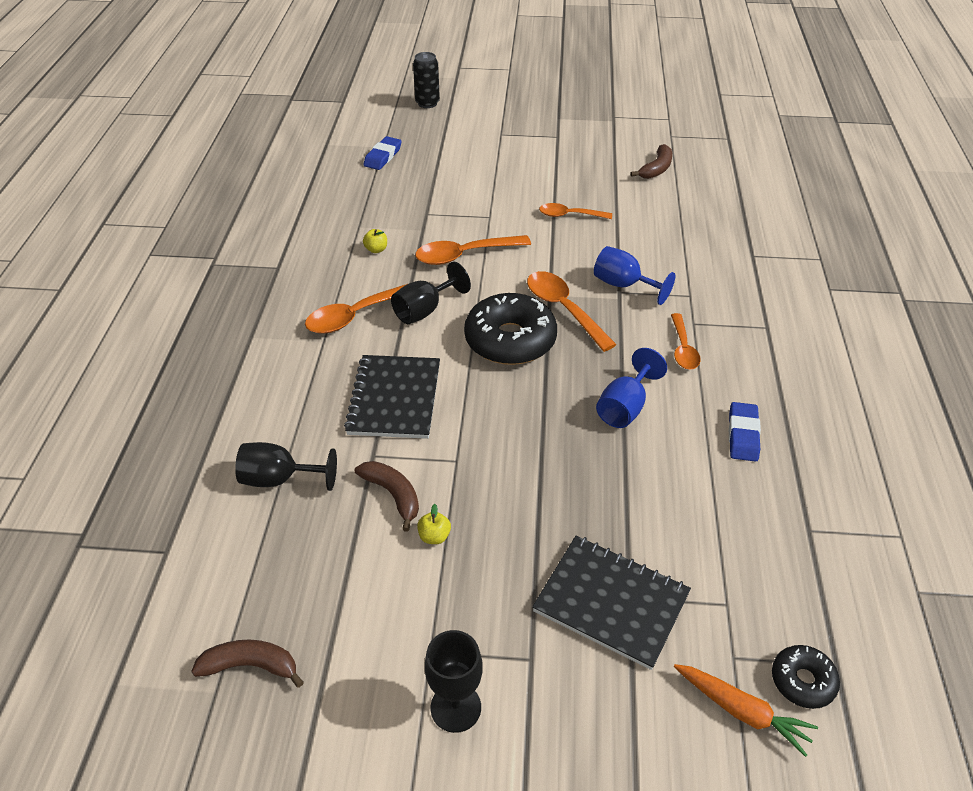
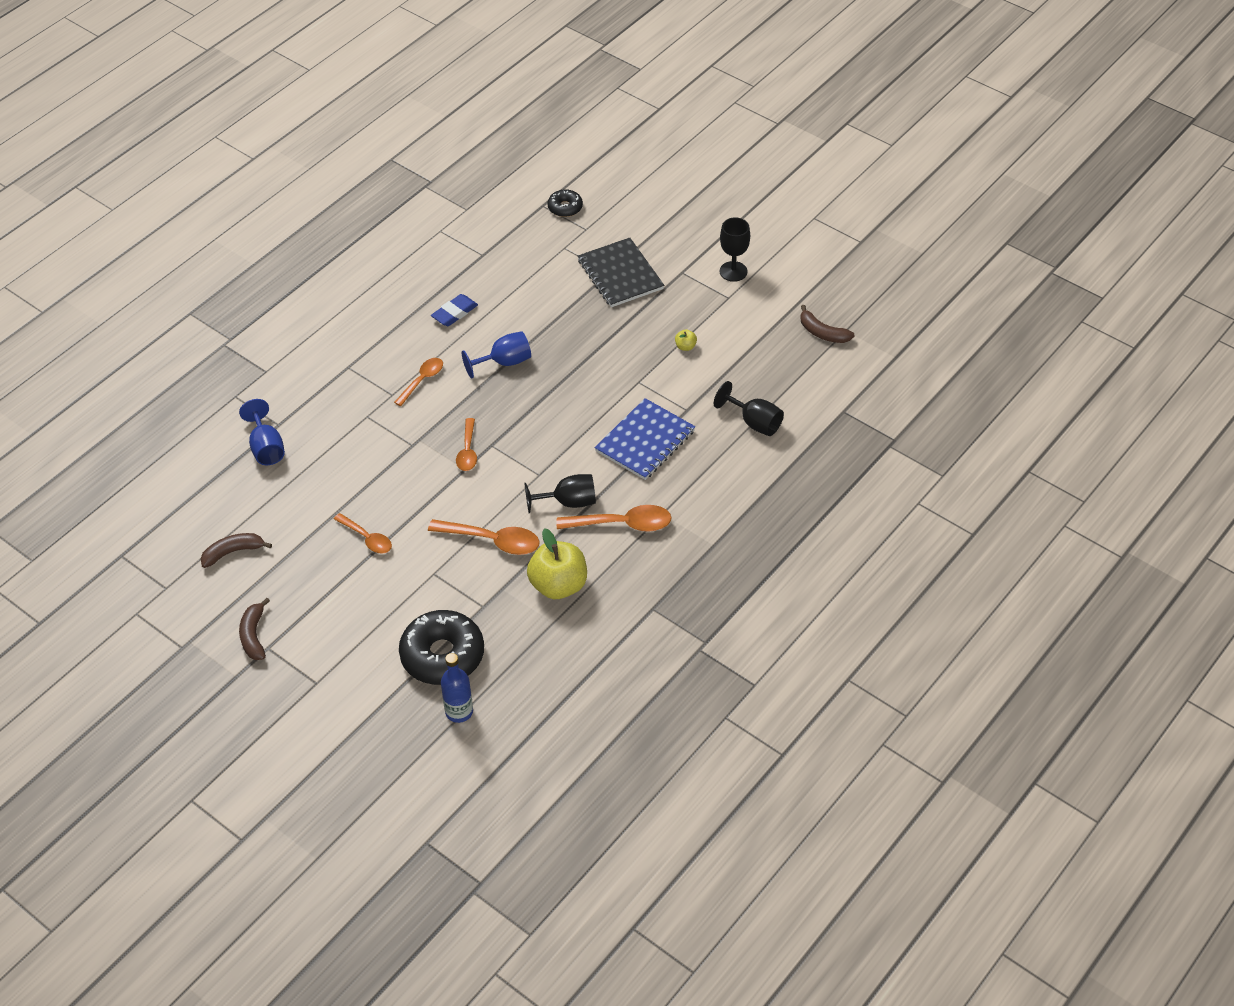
camera: 145 degrees left, 5 degrees up
(376, 249) = (558, 585): yellow apple -> yellow apple, size x2.45
(383, 156) = (459, 712): blue eraser -> blue bottle
(393, 495) = (692, 380): brown banana -> brown banana (254, 635)
(394, 398) = (645, 441): black notebook -> blue notebook
(427, 103) = (340, 782): black can -> none
(510, 340) = (530, 445): black donut -> black donut (442, 655)
(563, 309) = (467, 451): orange spoon -> orange spoon, size x0.65
(623, 285) = (403, 448): blue goblet -> blue goblet (266, 448)
(742, 711) = (604, 211): orange carrot -> none

